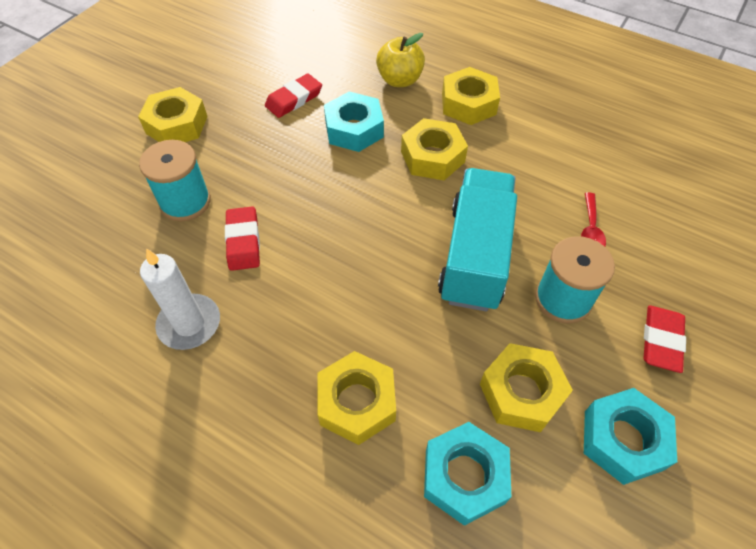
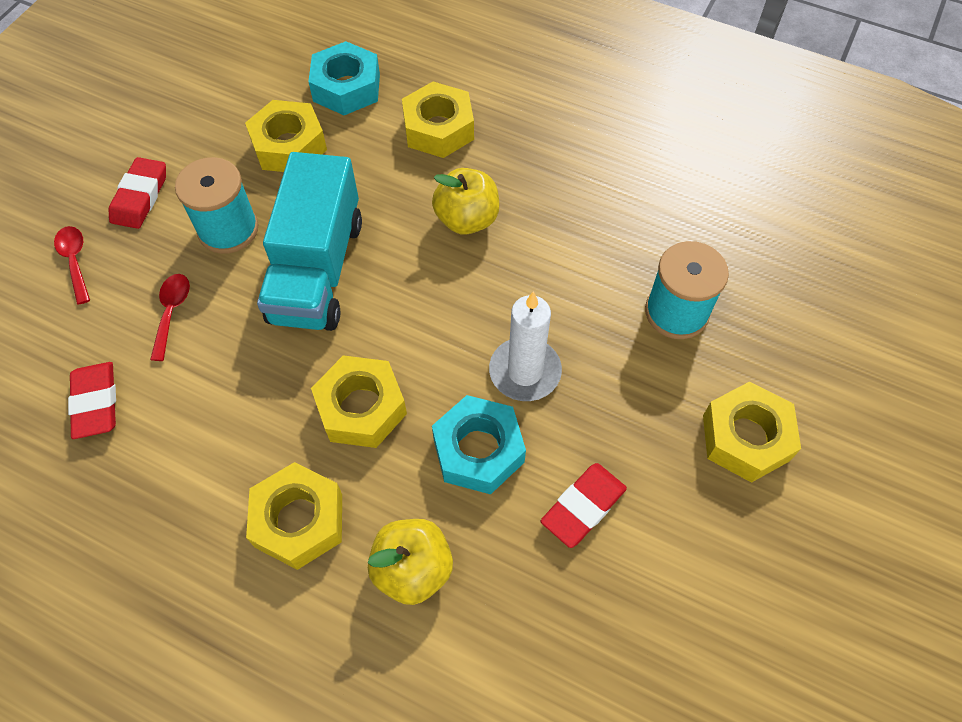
camera: 175 degrees right, 5 degrees up
(189, 324) = (613, 179): white candle -> white candle (525, 371)
(243, 241) = (587, 267): red eraser -> red eraser (96, 402)
(340, 292) = (467, 219): none -> yellow apple
(623, 440) = (208, 118): turquoise nut -> none
(693, 279) = (75, 261): none -> red spoon

